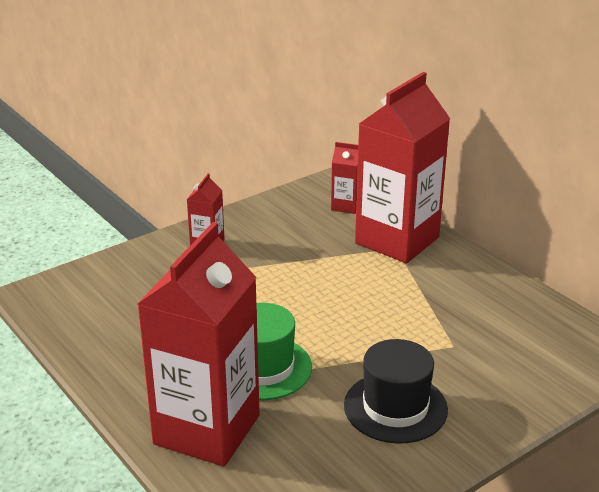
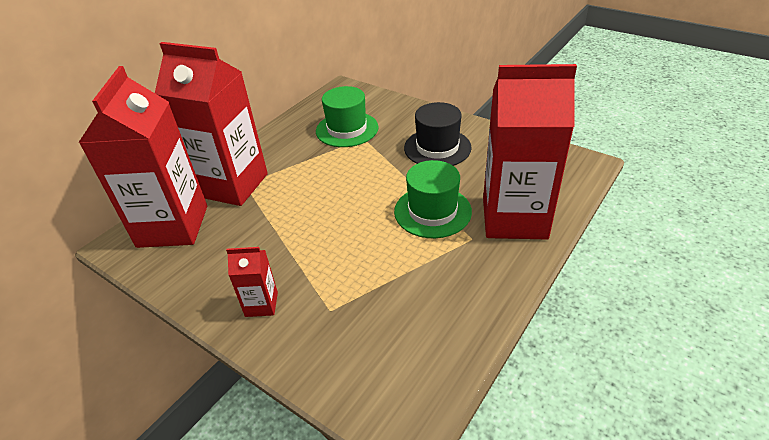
camera: 105 degrees left, 10 degrees up
(346, 206) = (173, 226): red carton -> red carton, size x2.31
(483, 335) = (347, 129): none -> green hat

